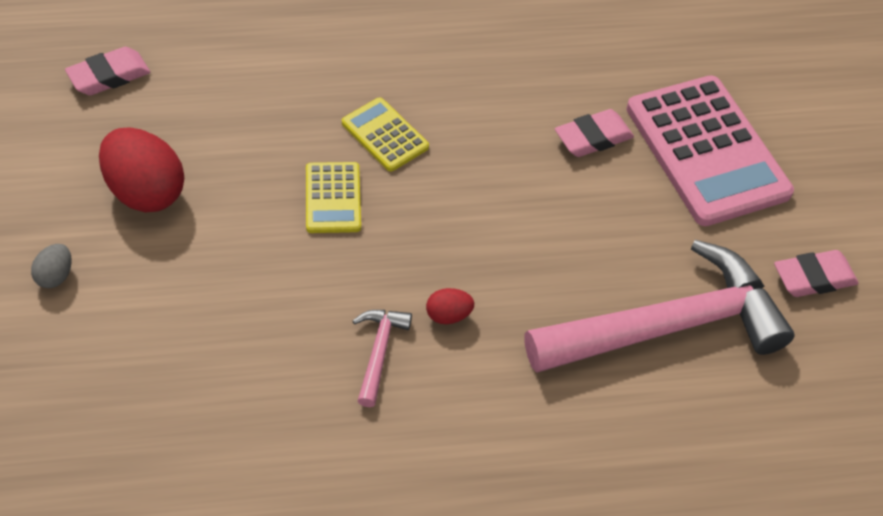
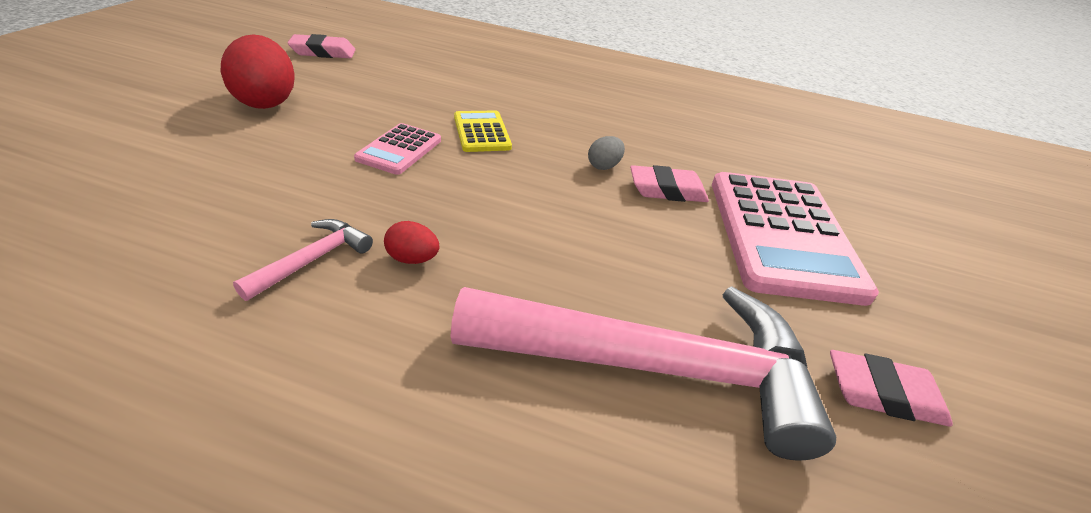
camera: 25 degrees right, 15 degrees down
(55, 276) = (135, 117): grey egg -> grey egg (604, 166)
(333, 198) = (399, 149): yellow calculator -> pink calculator

